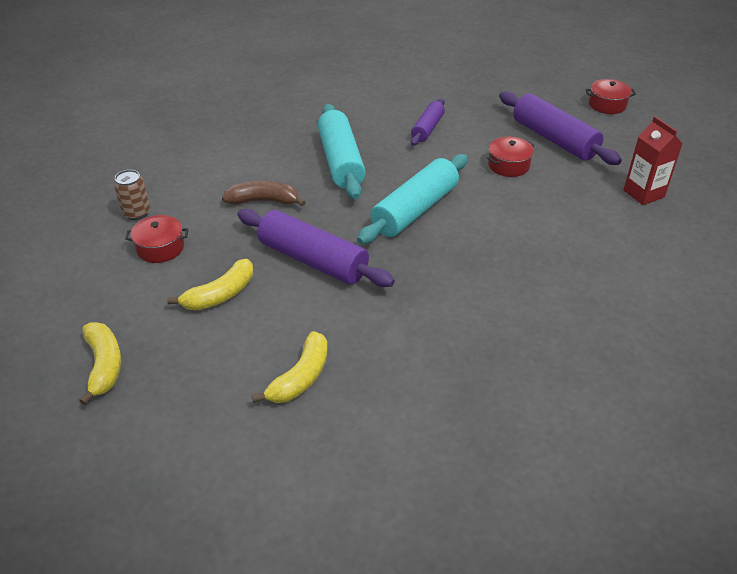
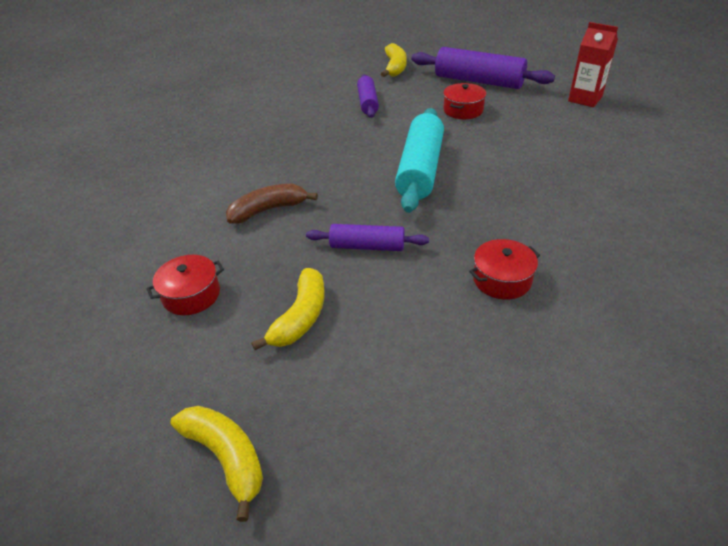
camera: 25 degrees left, 0 degrees up
(136, 213) = (134, 269): brown can -> none
(301, 377) = (461, 366): yellow banana -> yellow banana (395, 67)
(313, 260) = (367, 246): purple rolling pin -> purple rolling pin, size x0.58
(340, 161) = (314, 151): turquoise rolling pin -> none
(607, 105) = (492, 47): red pot -> red pot (502, 279)

